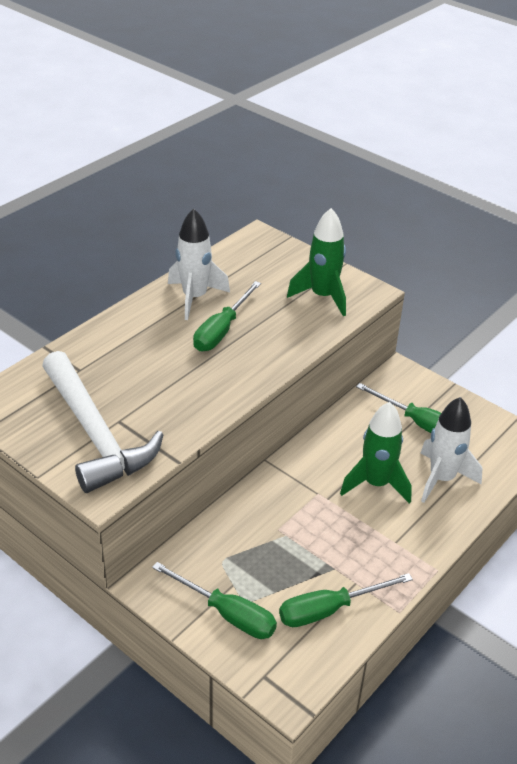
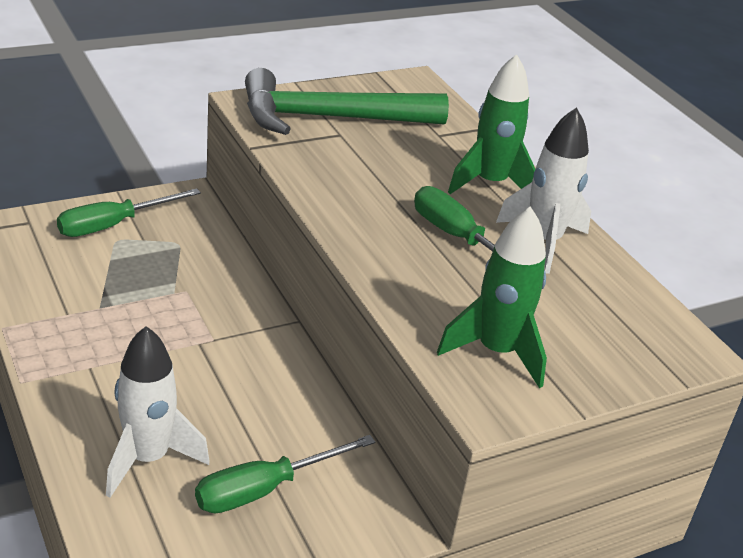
camera: 110 degrees right, 5 degrees down
(95, 434) = (330, 118): white hammer -> green hammer
(329, 609) = (54, 284): green screwdriver -> none
(376, 484) = (189, 392): green rocket -> green rocket (490, 183)

